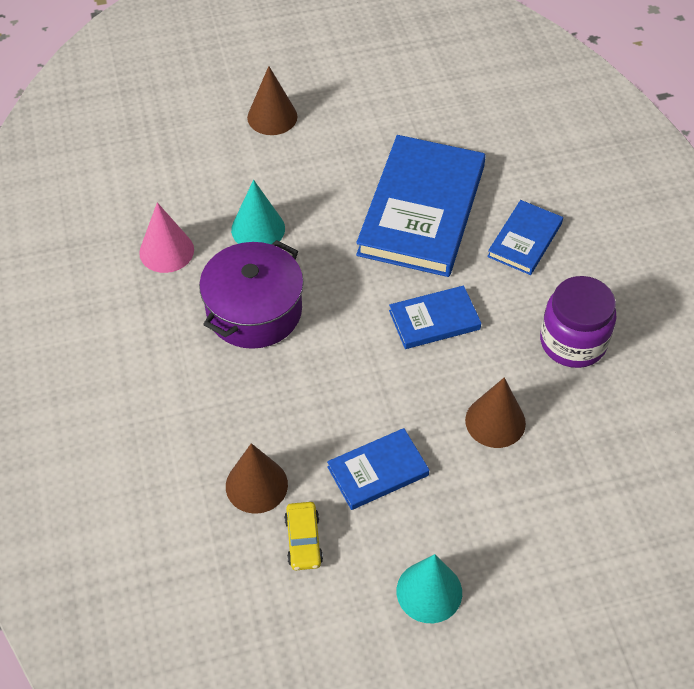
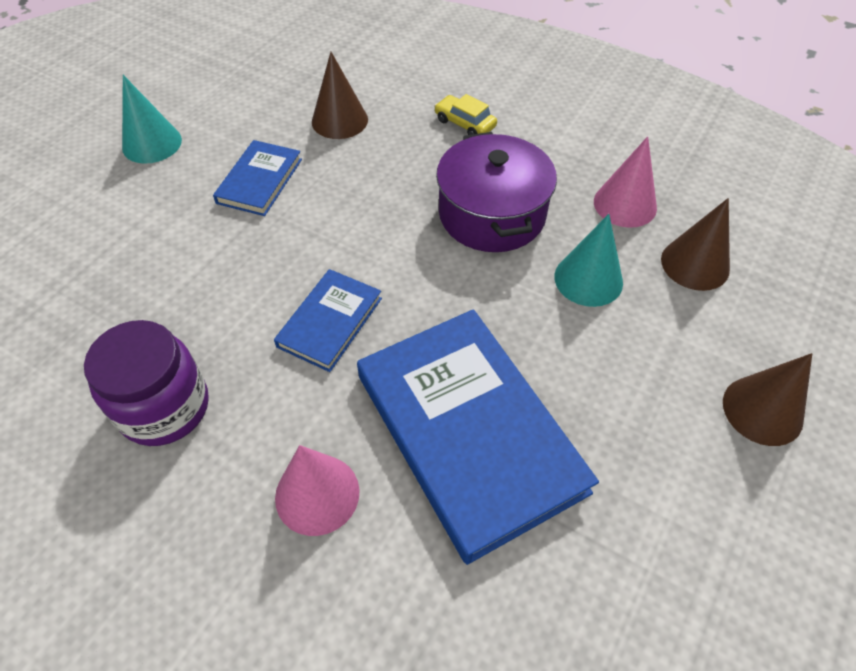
camera: 135 degrees right, 0 degrees up
(303, 540) = (271, 115): yellow car -> yellow car (465, 123)
(495, 421) = (190, 277): brown cone -> brown cone (695, 264)
(524, 240) = (317, 494): blue book -> pink cone

